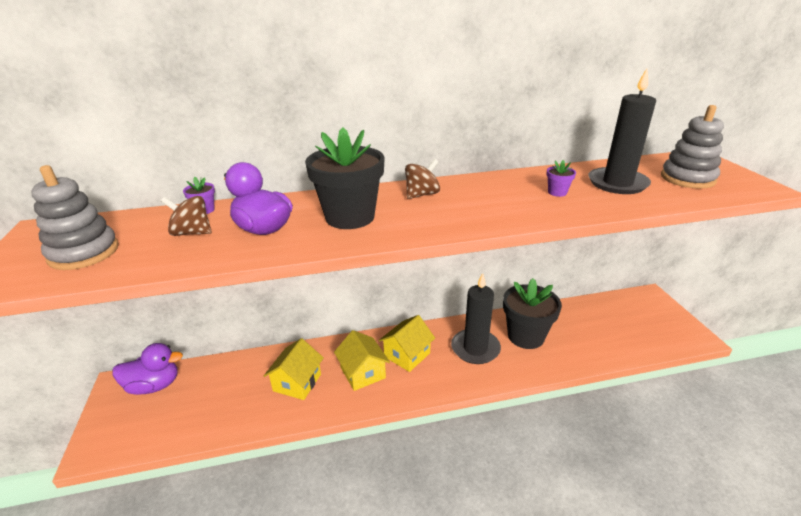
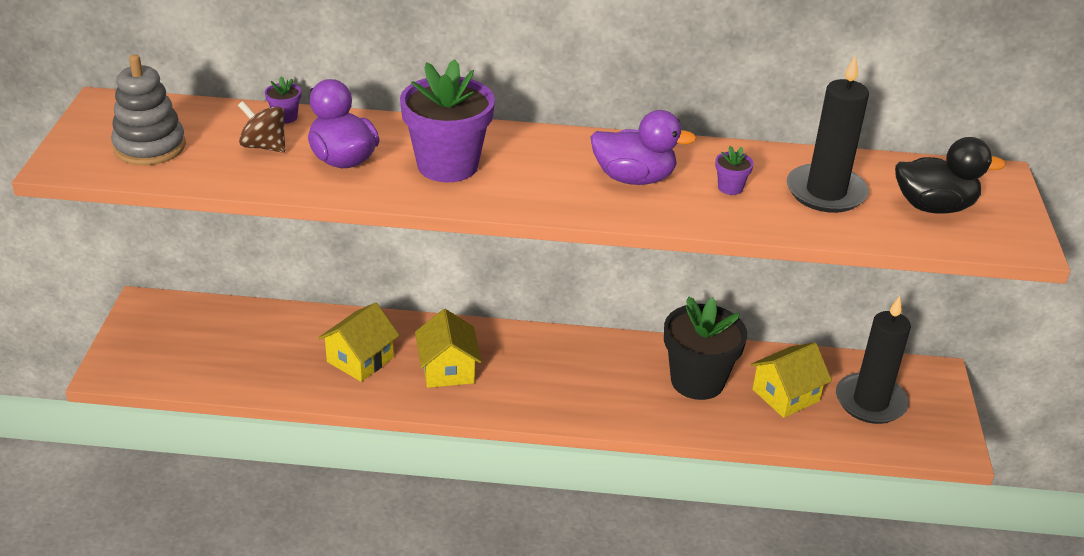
camera: 15 degrees right, 5 degrees up
(154, 385) = (187, 318): purple duck -> purple duck (634, 178)
(350, 217) = (447, 165): black flower pot -> purple flower pot
(407, 355) = (516, 362): yellow house -> yellow house (785, 395)
(422, 194) = (553, 152): brown spinning top -> none
(475, 348) = (615, 378): black candle -> black candle (870, 402)
(687, 178) = (933, 207): grey stacking toy -> black duck

